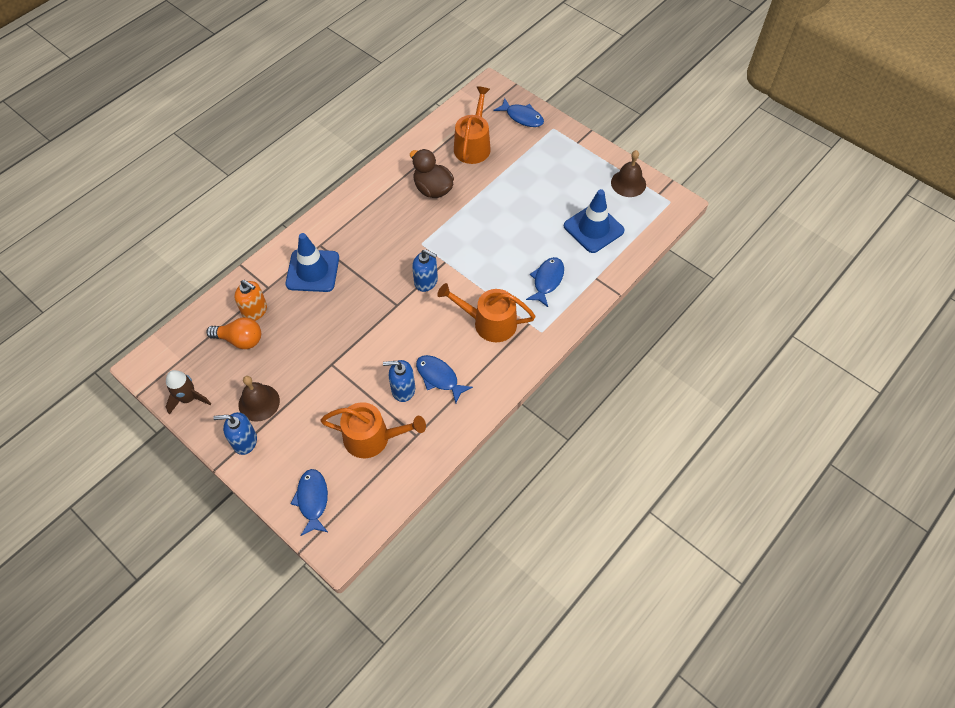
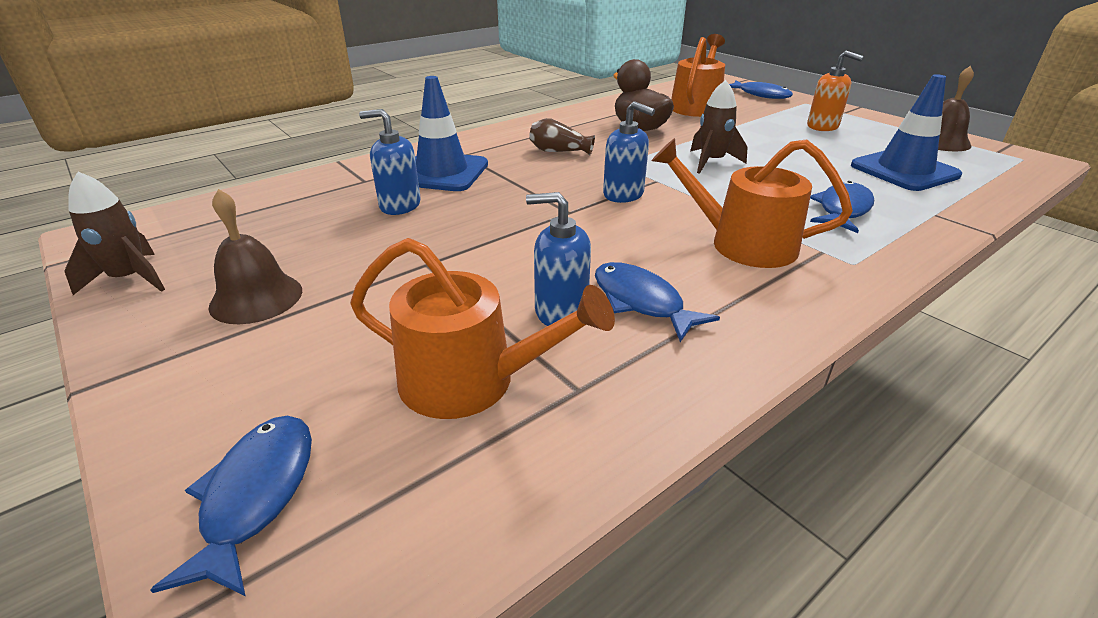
camera: 10 degrees right, 25 degrees down
(240, 340) = (282, 223): orange light bulb -> none
(244, 441) = (180, 352): blue soap dispenser -> blue soap dispenser (400, 205)
(255, 311) = (329, 198): orange soap dispenser -> orange soap dispenser (823, 126)
(381, 232) = (559, 151): none -> brown vase
(479, 233) = (711, 162): none -> brown rocket

